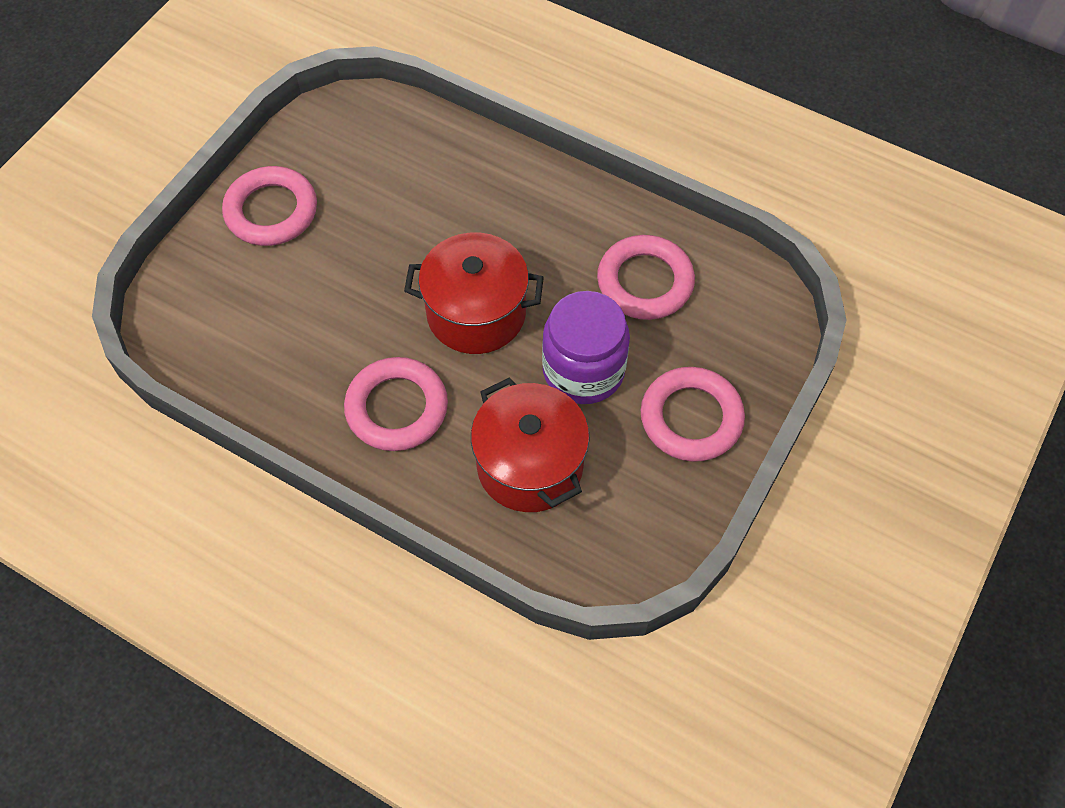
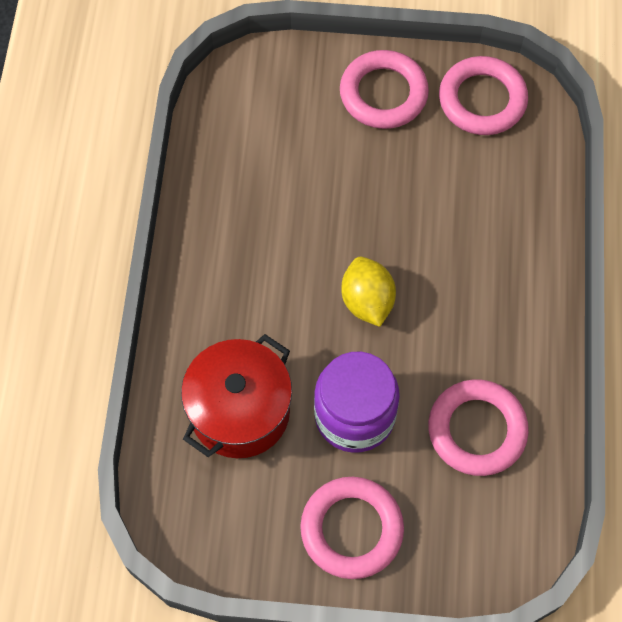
camera: 65 degrees right, 5 degrees up
(397, 408) = (243, 282): pink ring -> pink ring (482, 100)
(476, 313) = (367, 301): red pot -> yellow lemon

